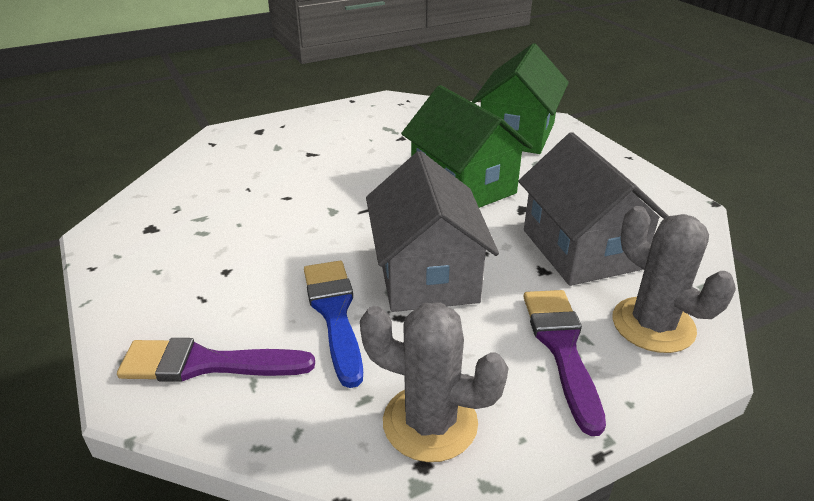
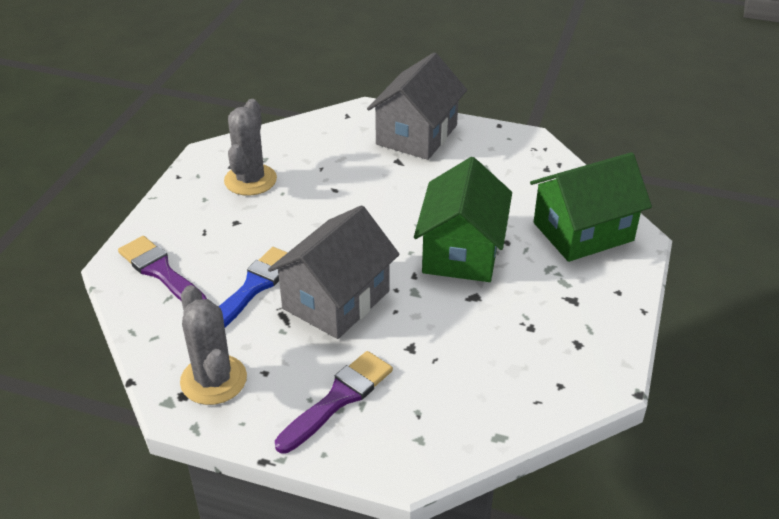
camera: 45 degrees right, 5 degrees up
(581, 249) = (461, 352): grey house -> grey house (416, 135)
(653, 325) = (416, 430): grey cactus -> grey cactus (250, 180)

